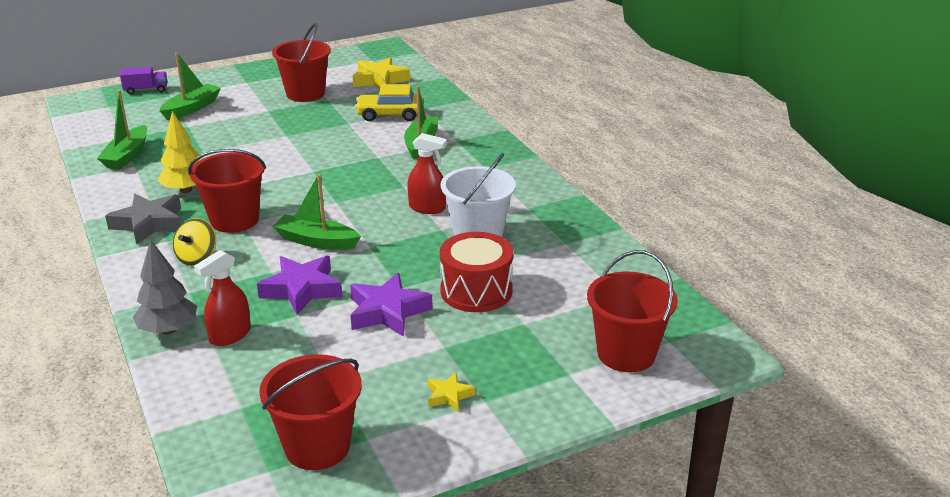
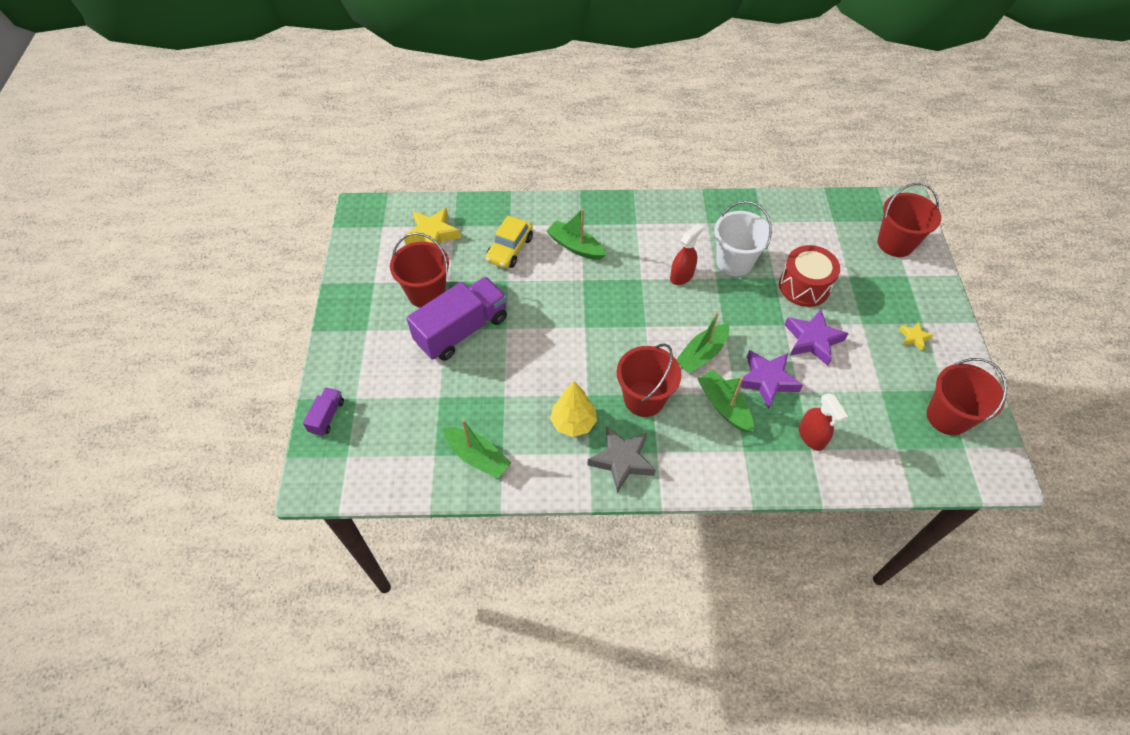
camera: 65 degrees left, 25 degrees up
(168, 330) = (792, 474): grey tree -> none
(191, 108) = (401, 386): green boat -> green boat (724, 406)
(197, 258) = (694, 436): yellow spinning top -> none
(271, 117) = (462, 330): none -> purple truck

